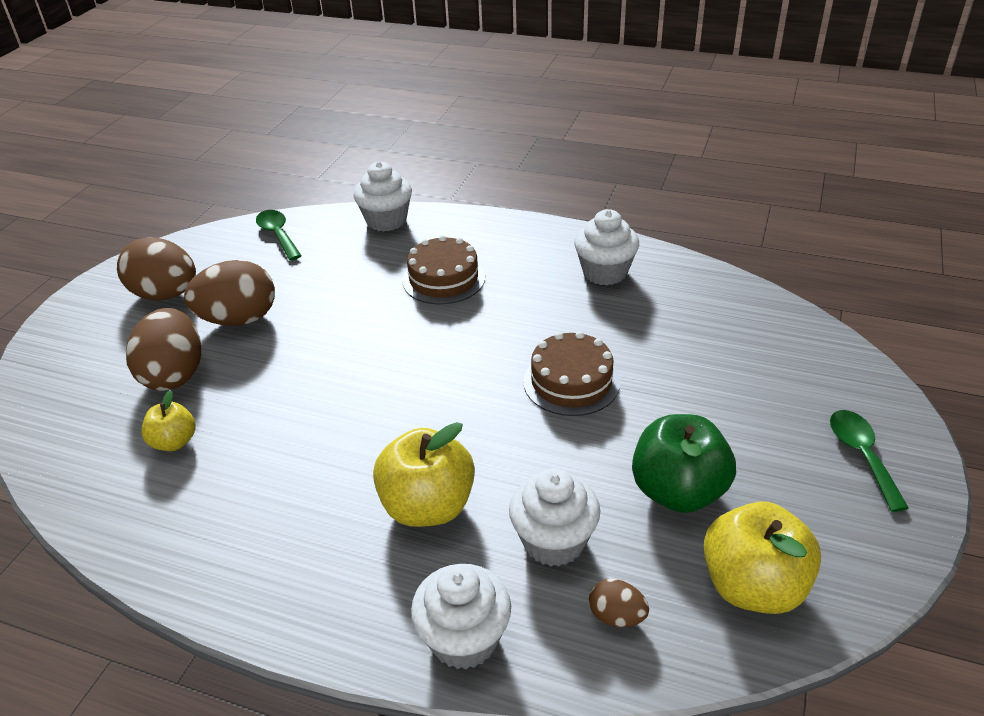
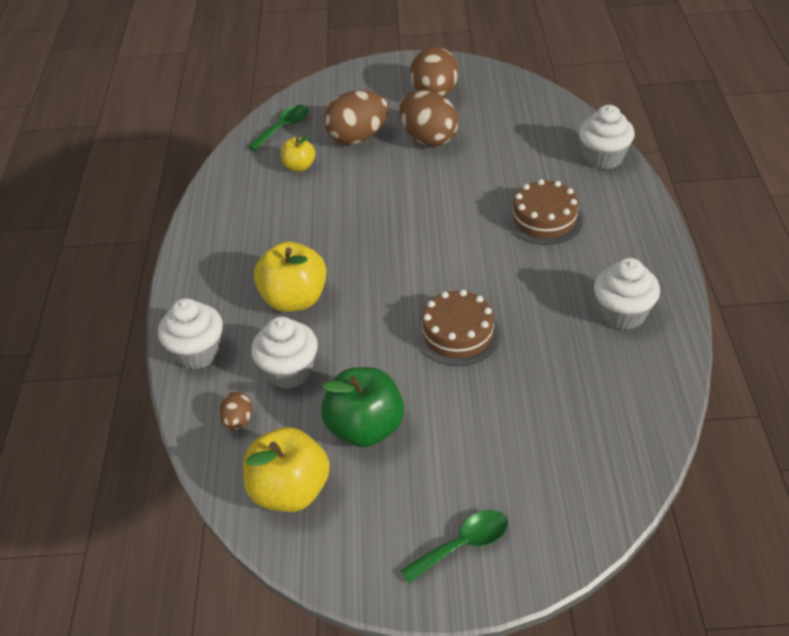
camera: 70 degrees right, 5 degrees up
(278, 235) = (541, 111): green spoon -> green spoon (284, 127)

